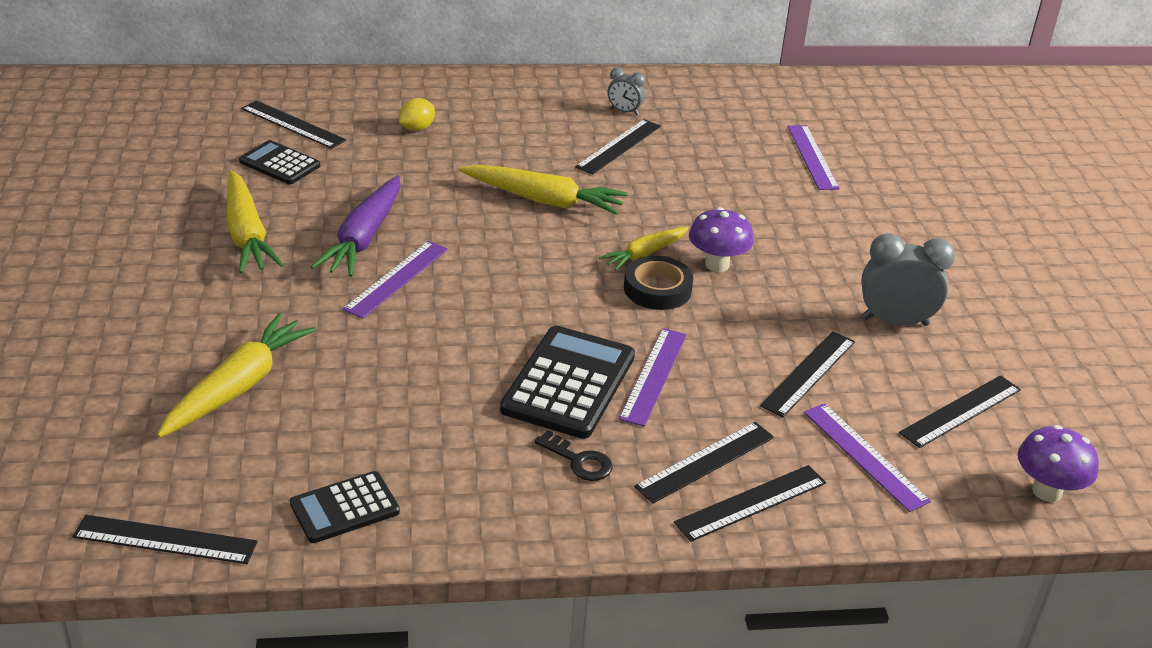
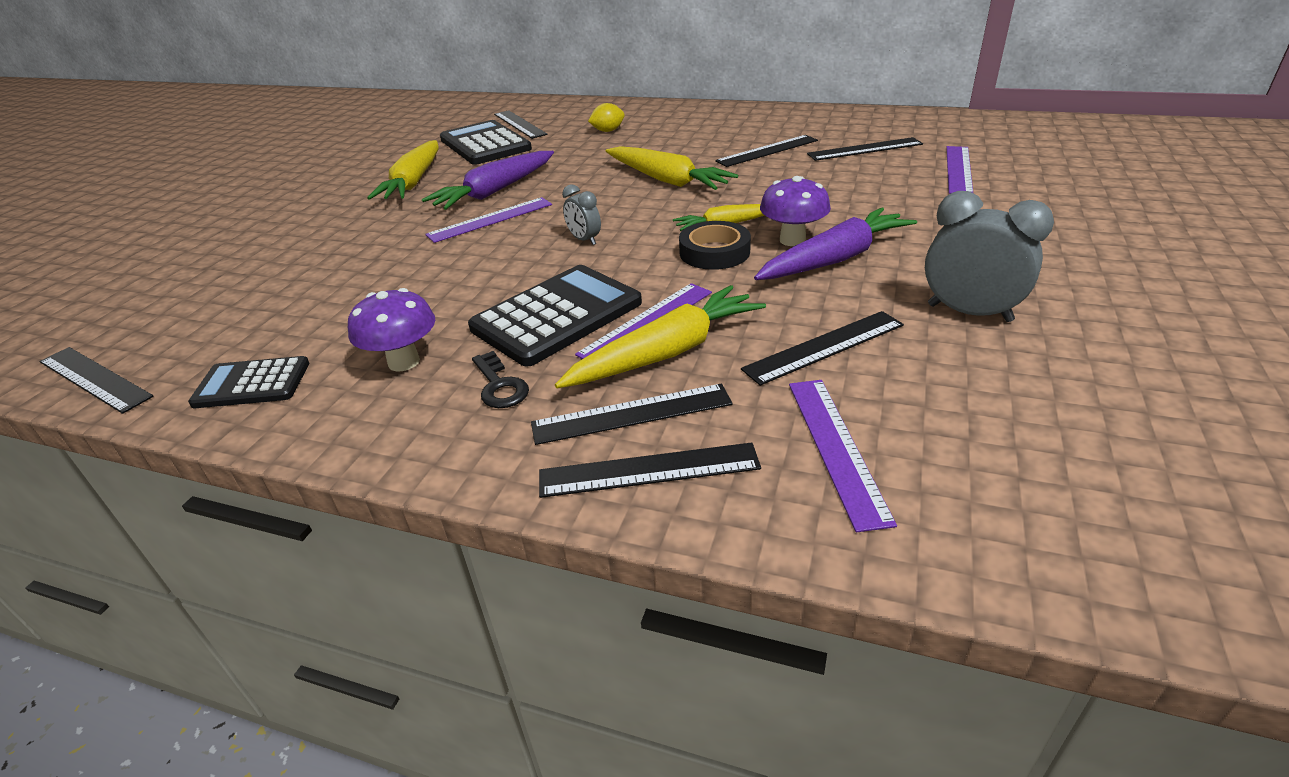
camera: 30 degrees right, 0 degrees up
(238, 386) = (288, 276): yellow carrot -> yellow carrot (666, 353)
(279, 164) = (485, 144): black calculator -> black calculator, size x1.68
(624, 112) = (792, 130): grey clock -> grey clock (584, 240)
(765, 282) = (834, 259): none -> purple carrot
(960, 411) = (1008, 421): black ruler -> black ruler (864, 149)
(1047, 491) = (1102, 556): purple mushroom -> purple mushroom (404, 362)

